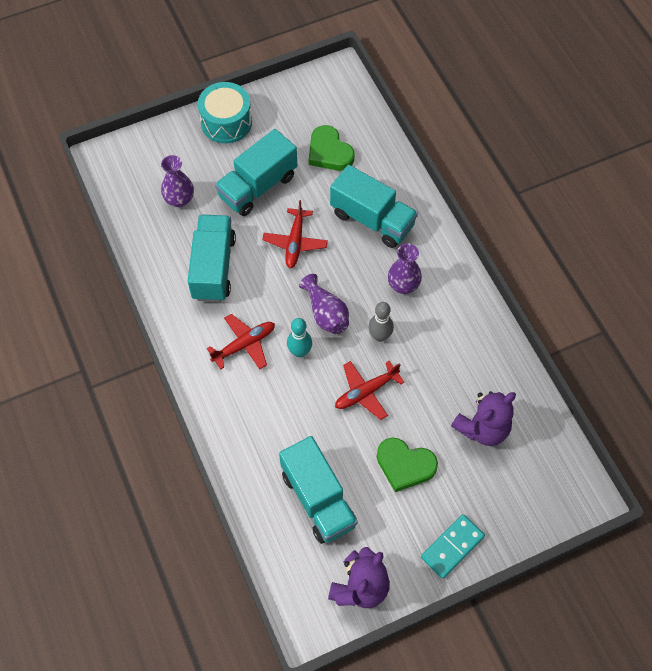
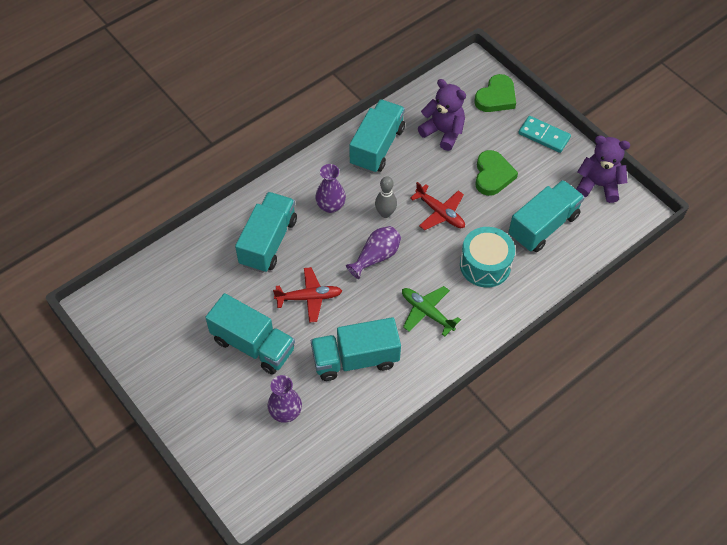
camera: 105 degrees left, 5 degrees down
(226, 122) = (178, 395): turquoise drum -> turquoise drum (485, 265)
(244, 345) = (427, 312): red plane -> green plane
(300, 351) = (419, 268): turquoise bowling pin -> none
(329, 152) = (199, 292): green heart -> green heart (496, 97)
(475, 350) = (377, 147): none -> turquoise truck

